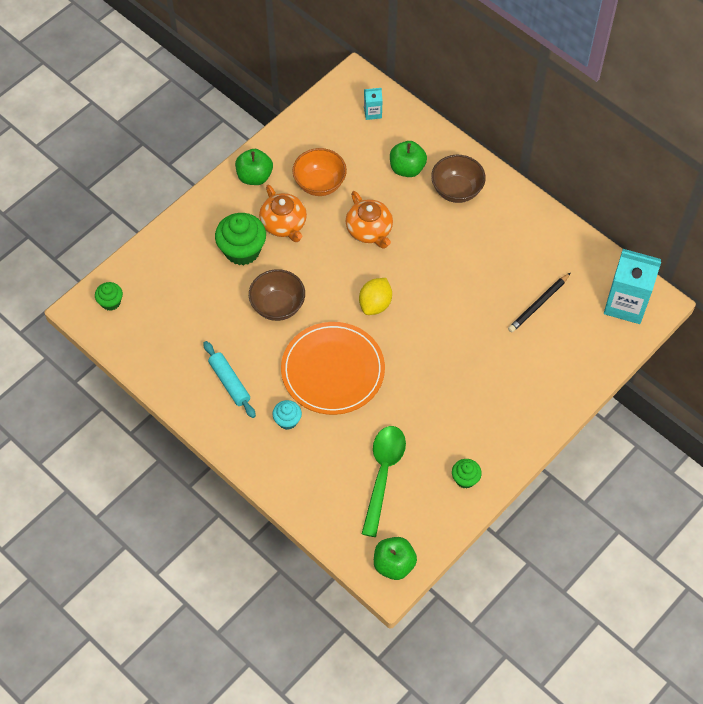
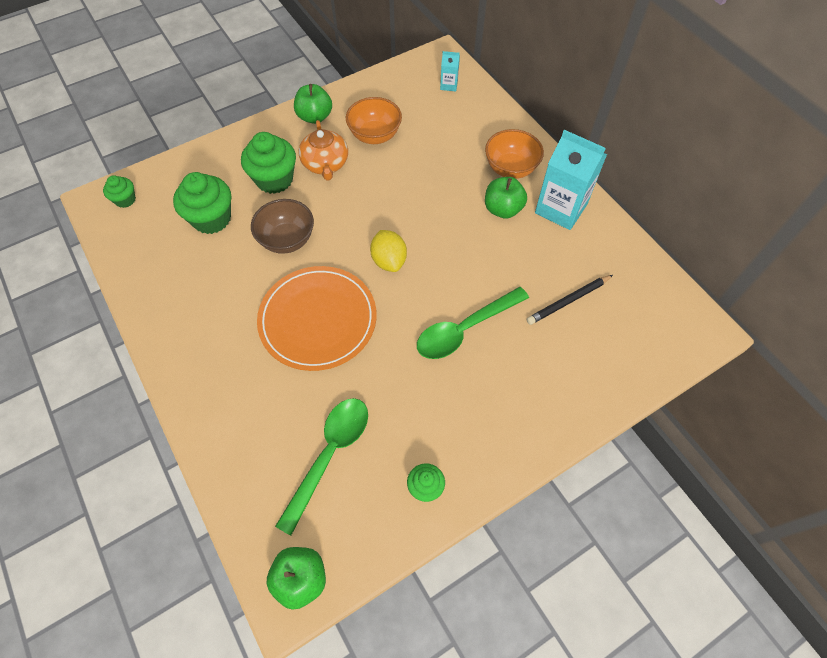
camera: 15 degrees right, 0 degrees up
(200, 302) = (211, 219): none -> green cupcake
(229, 382) = (204, 306): turquoise rolling pin -> none
(287, 420) = (247, 363): turquoise cupcake -> none
(369, 230) = (409, 187): orange teapot -> none
(375, 304) = (389, 260): yellow lemon -> yellow lemon turned 60 degrees counterclockwise
(407, 168) = (466, 139): green apple -> green apple (502, 209)
(456, 190) = (510, 168): brown bowl -> orange bowl
(459, 349) = (465, 329): none -> green spoon
(626, 304) = (670, 323): turquoise carton -> turquoise carton (561, 208)

